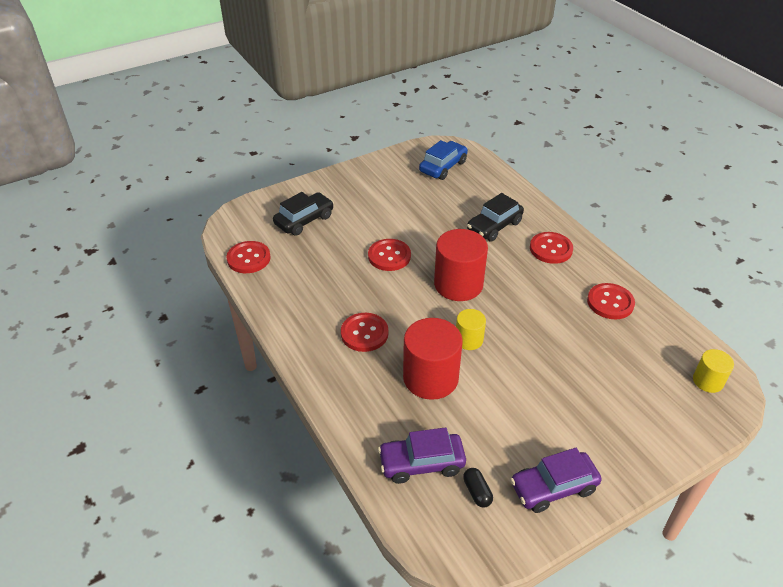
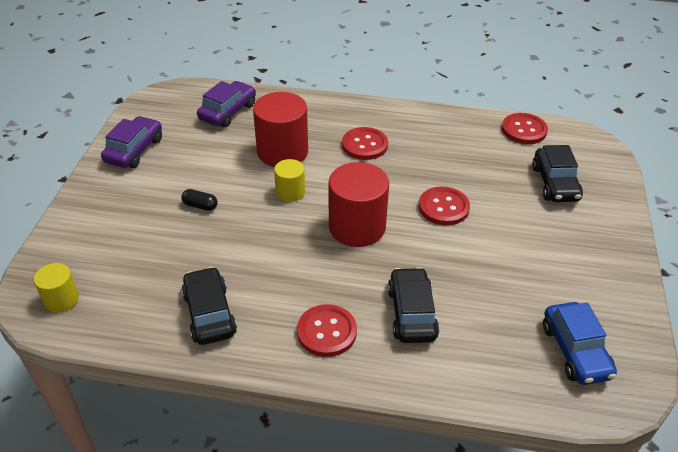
camera: 130 degrees right, 0 degrees up
(477, 492) = (179, 120): black capsule -> black capsule (200, 206)
(610, 302) = (209, 314): red button -> black car

